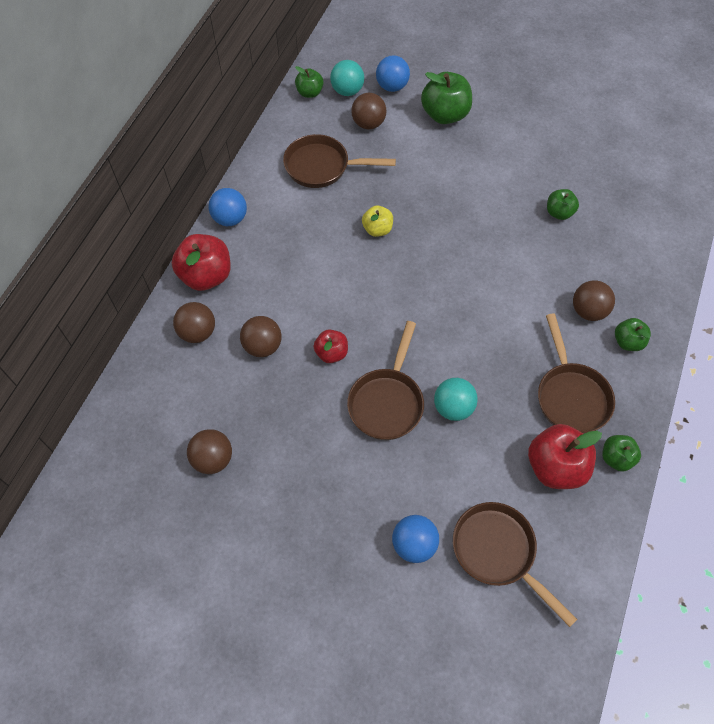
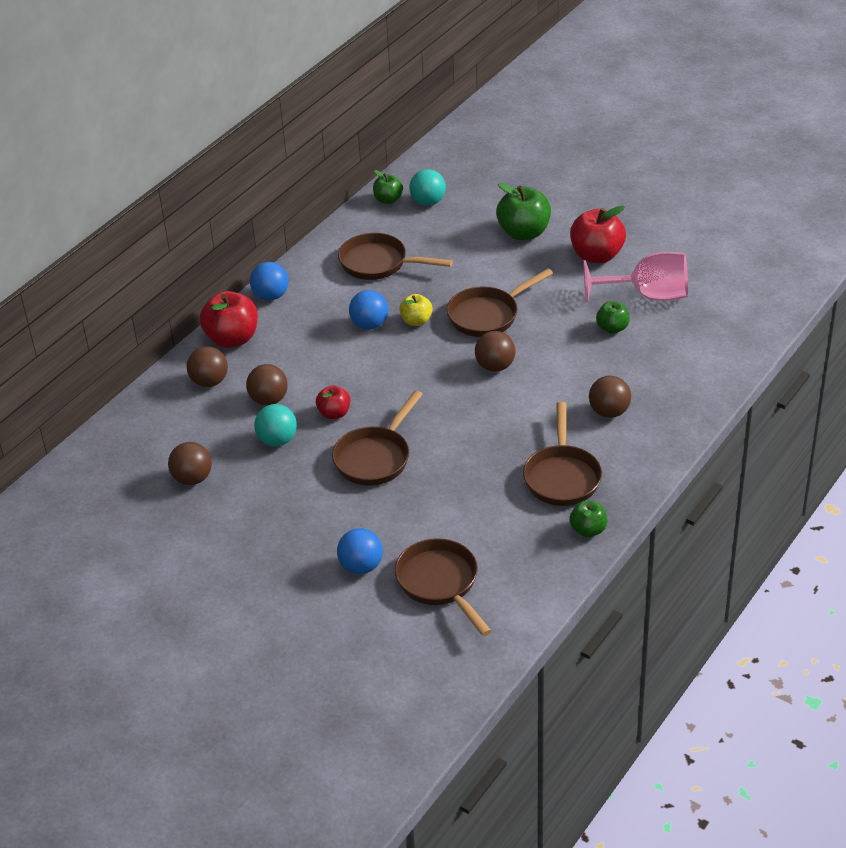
camera: 15 degrees right, 20 degrees down
(368, 123) = (440, 232): brown ball -> brown ball (495, 366)
(392, 86) = (476, 203): blue ball -> blue ball (369, 325)
(441, 213) = (487, 315): none -> brown pan
(453, 408) = (439, 470): turquoise ball -> turquoise ball (277, 440)
(555, 467) = (523, 528): red apple -> red apple (596, 255)
(578, 171) = (648, 295): none -> pink goblet
(627, 342) = (640, 441): green apple -> none

